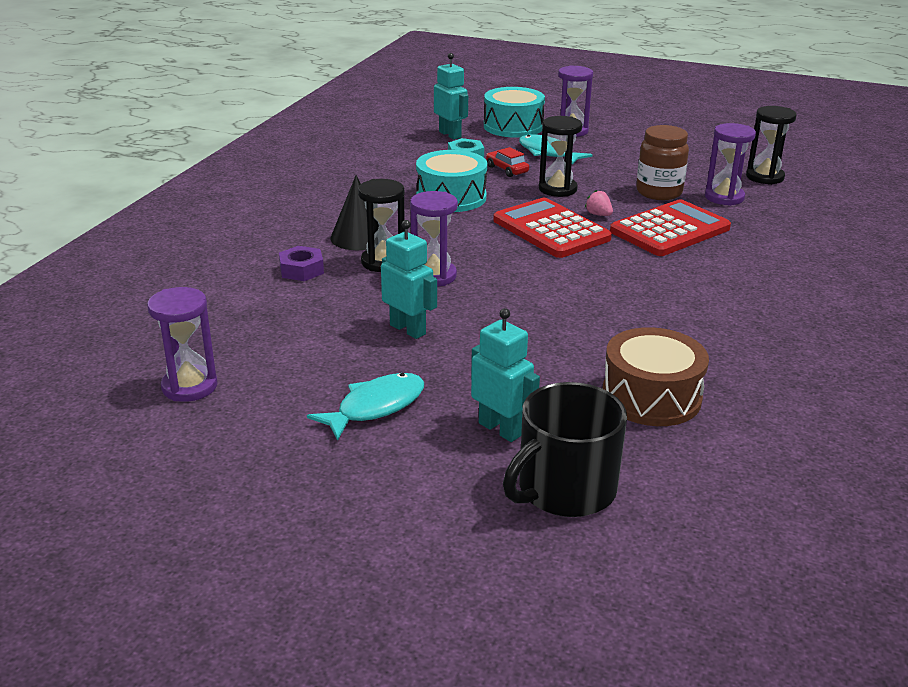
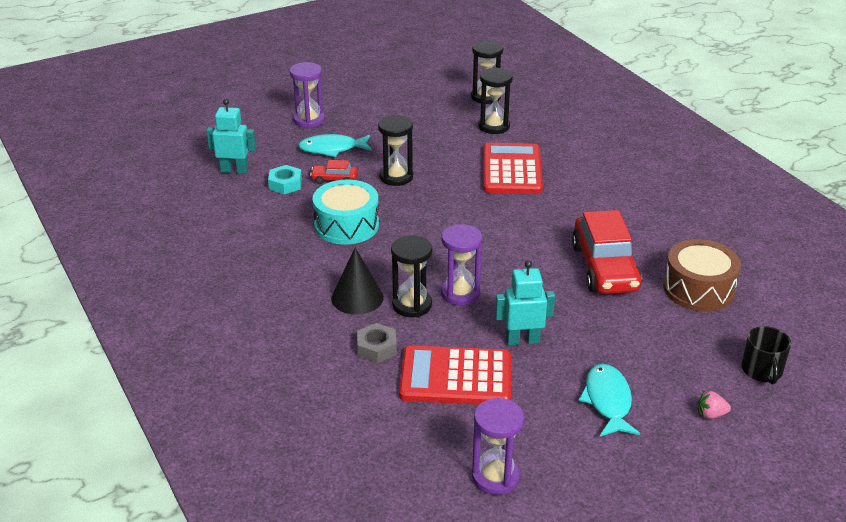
camera: 50 degrees left, 5 degrees up
(301, 270) = (377, 348): purple nut -> grey nut
(500, 429) = (680, 362): turquoise robot -> none
(513, 126) = (263, 138): turquoise drum -> none
(551, 230) = (453, 212): red calculator -> red calculator (455, 377)
(564, 489) = (762, 370): black mug -> black mug, size x0.61
(594, 330) = (605, 268): none -> red car
(598, 215) = (456, 183): pink strawberry -> pink strawberry (711, 414)
(659, 192) = (455, 144): brown jar -> none
(724, 197) = (494, 126): purple hourglass -> black hourglass

